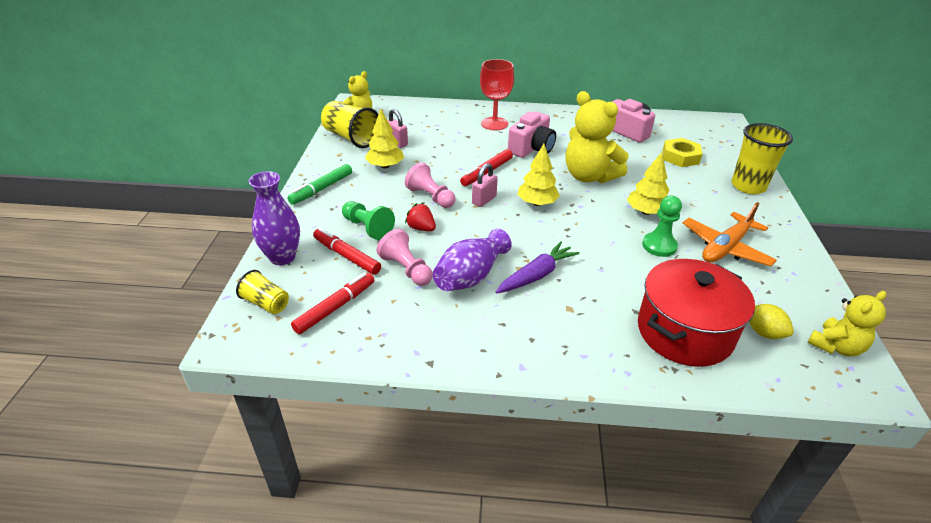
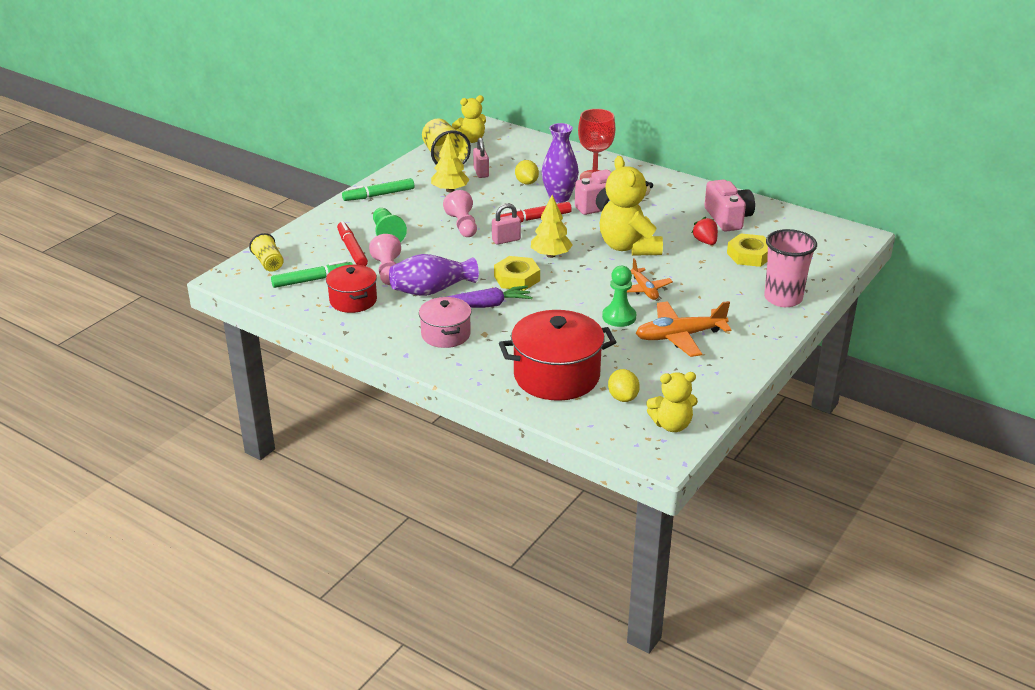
camera: 30 degrees right, 5 degrees down
(282, 257) = (305, 237): purple vase -> purple vase (559, 197)
(335, 307) = (313, 280): red marker -> green marker
(402, 318) = (353, 300): none -> red pot
(421, 228) = (429, 246): red strawberry -> red strawberry (705, 242)
(445, 142) = (526, 182): none -> yellow lemon
(534, 236) = (517, 278): none -> yellow nut
(535, 324) = (446, 334): none -> pink pot
(646, 212) = (644, 289): yellow tree -> orange plane
(748, 186) = (783, 298): yellow cup -> pink cup

